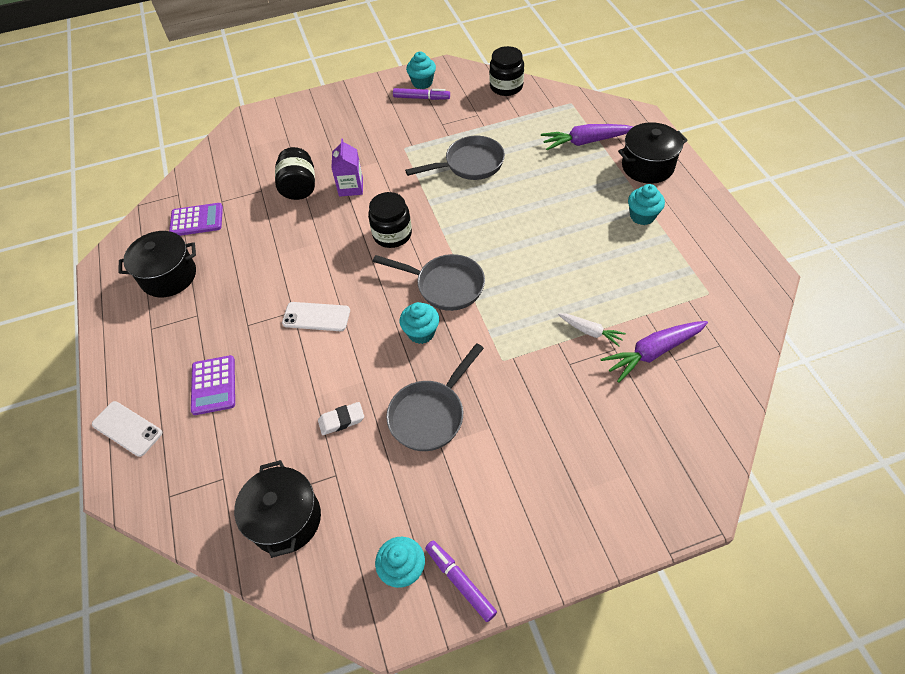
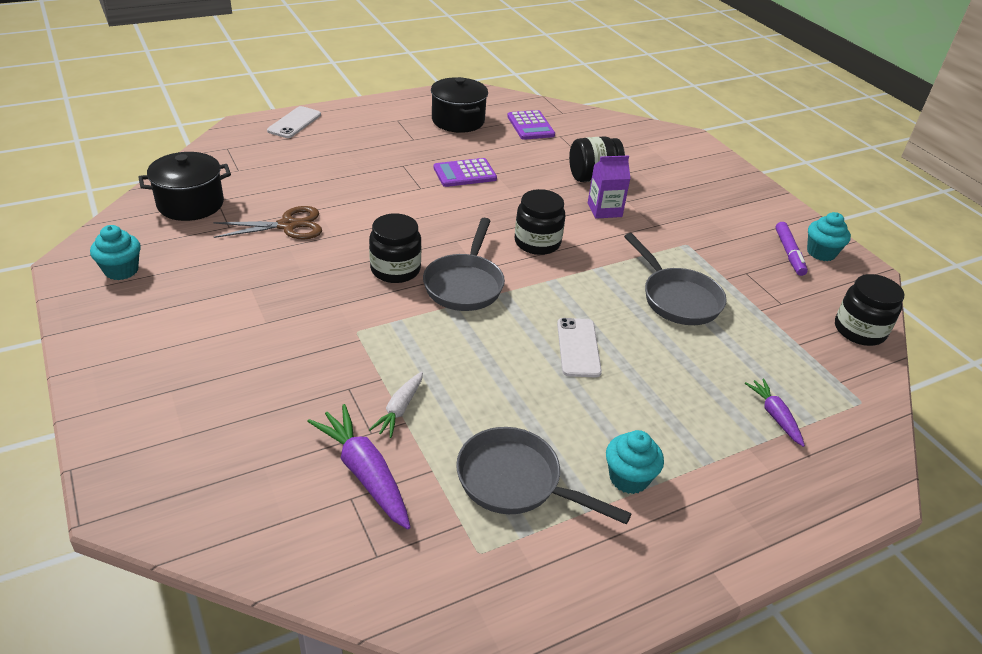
camera: 75 degrees right, 15 degrees down
(214, 385) = (334, 155): purple calculator -> purple calculator (465, 173)
(316, 317) = (414, 202): white phone -> white phone (578, 347)
(341, 420) = (288, 225): white eraser -> brown scissors
(421, 332) = (395, 269): turquoise cupcake -> black jar
(430, 414) = (288, 280): grey pan -> grey pan (516, 482)
(460, 582) = (96, 305): purple marker -> none
(585, 142) = (774, 416): purple carrot -> purple carrot, size x0.60
(647, 166) = (748, 492): black pot -> none

